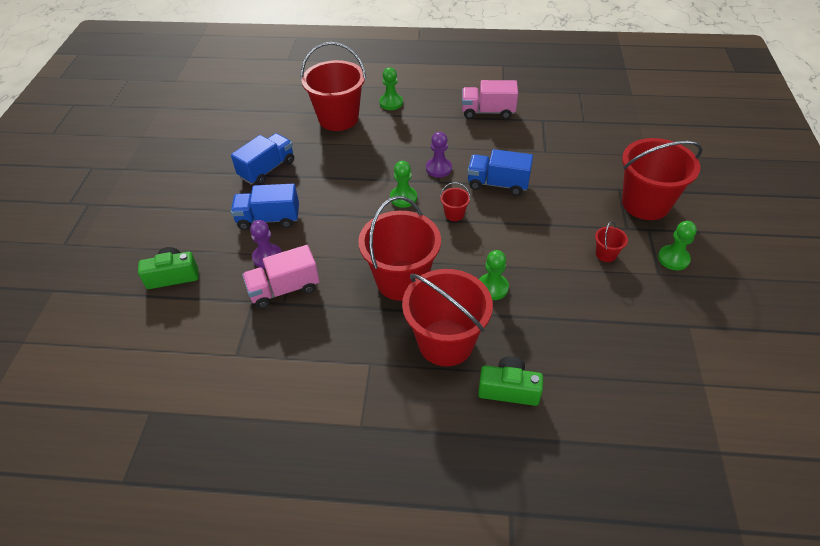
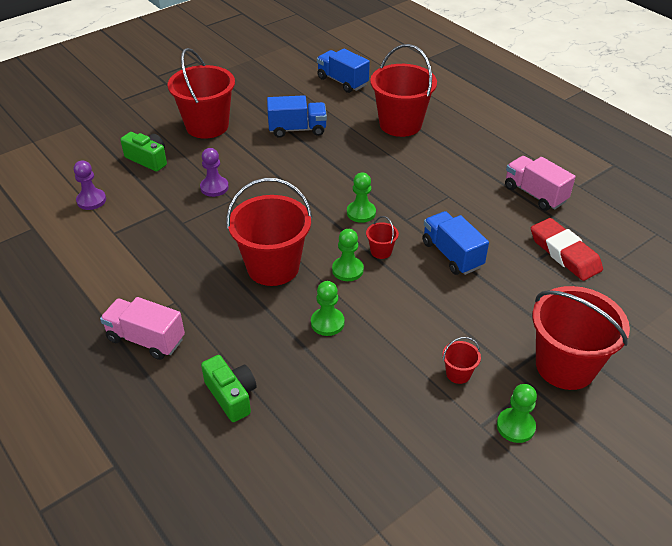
camera: 45 degrees right, 5 degrees down
(268, 219) = (250, 163): blue truck -> blue truck (342, 81)
(284, 289) = (194, 215): pink truck -> pink truck (146, 339)
(391, 103) = (460, 137): green pawn -> green pawn (347, 270)
(438, 168) = (421, 210): purple pawn -> purple pawn (91, 200)
(445, 342) = (239, 330): red bucket -> red bucket (207, 126)
(553, 137) = (564, 253): none -> red eraser

